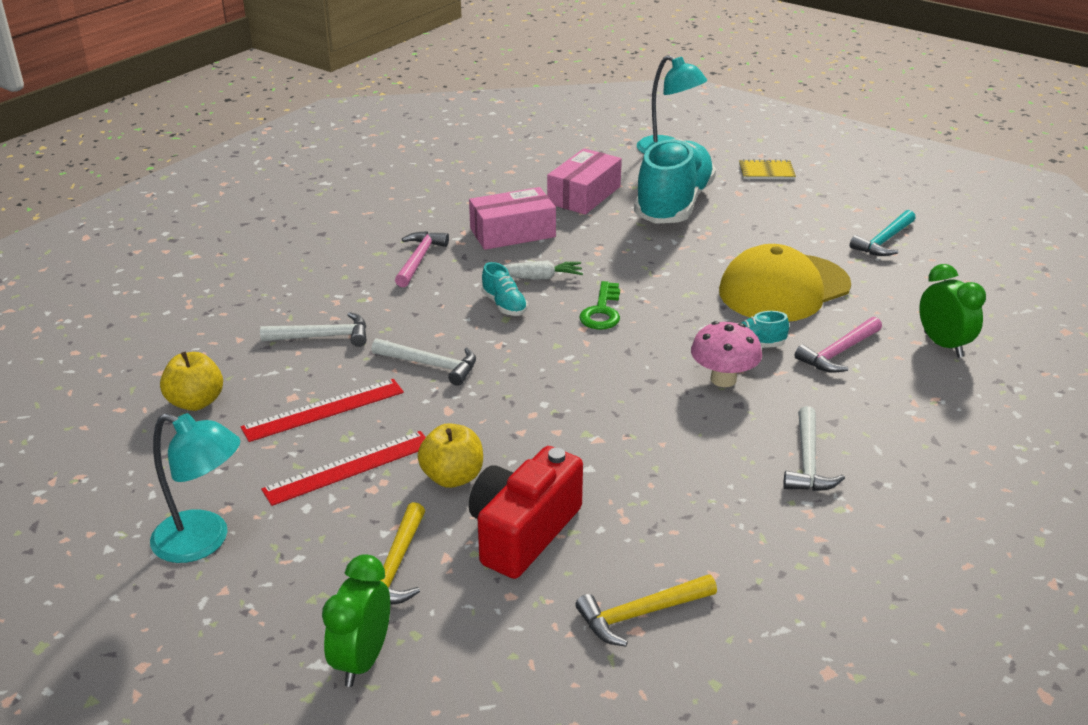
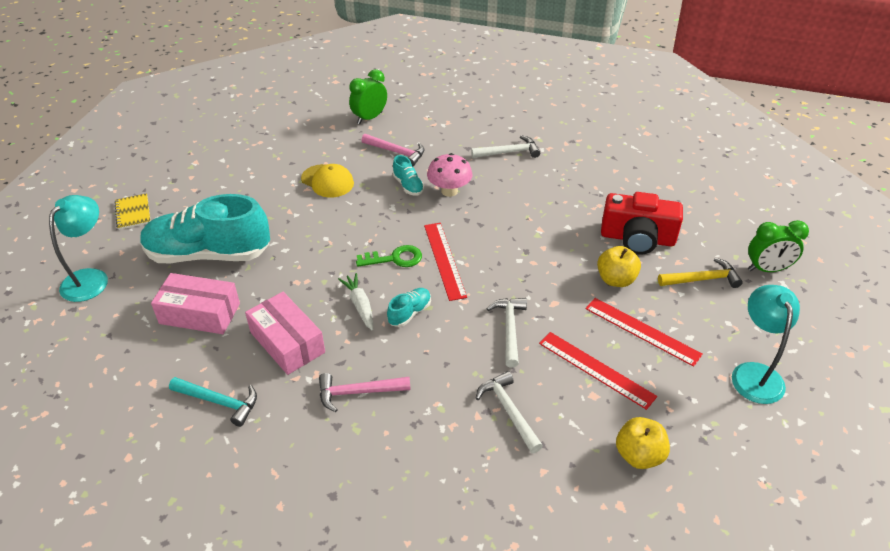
camera: 110 degrees left, 10 degrees up
(578, 345) = (444, 260): none -> red ruler
(640, 614) = (659, 187): yellow hammer -> none
(784, 288) = (327, 181): yellow cap -> yellow cap, size x0.58
(884, 241) = (244, 147): turquoise hammer -> turquoise hammer (219, 402)

